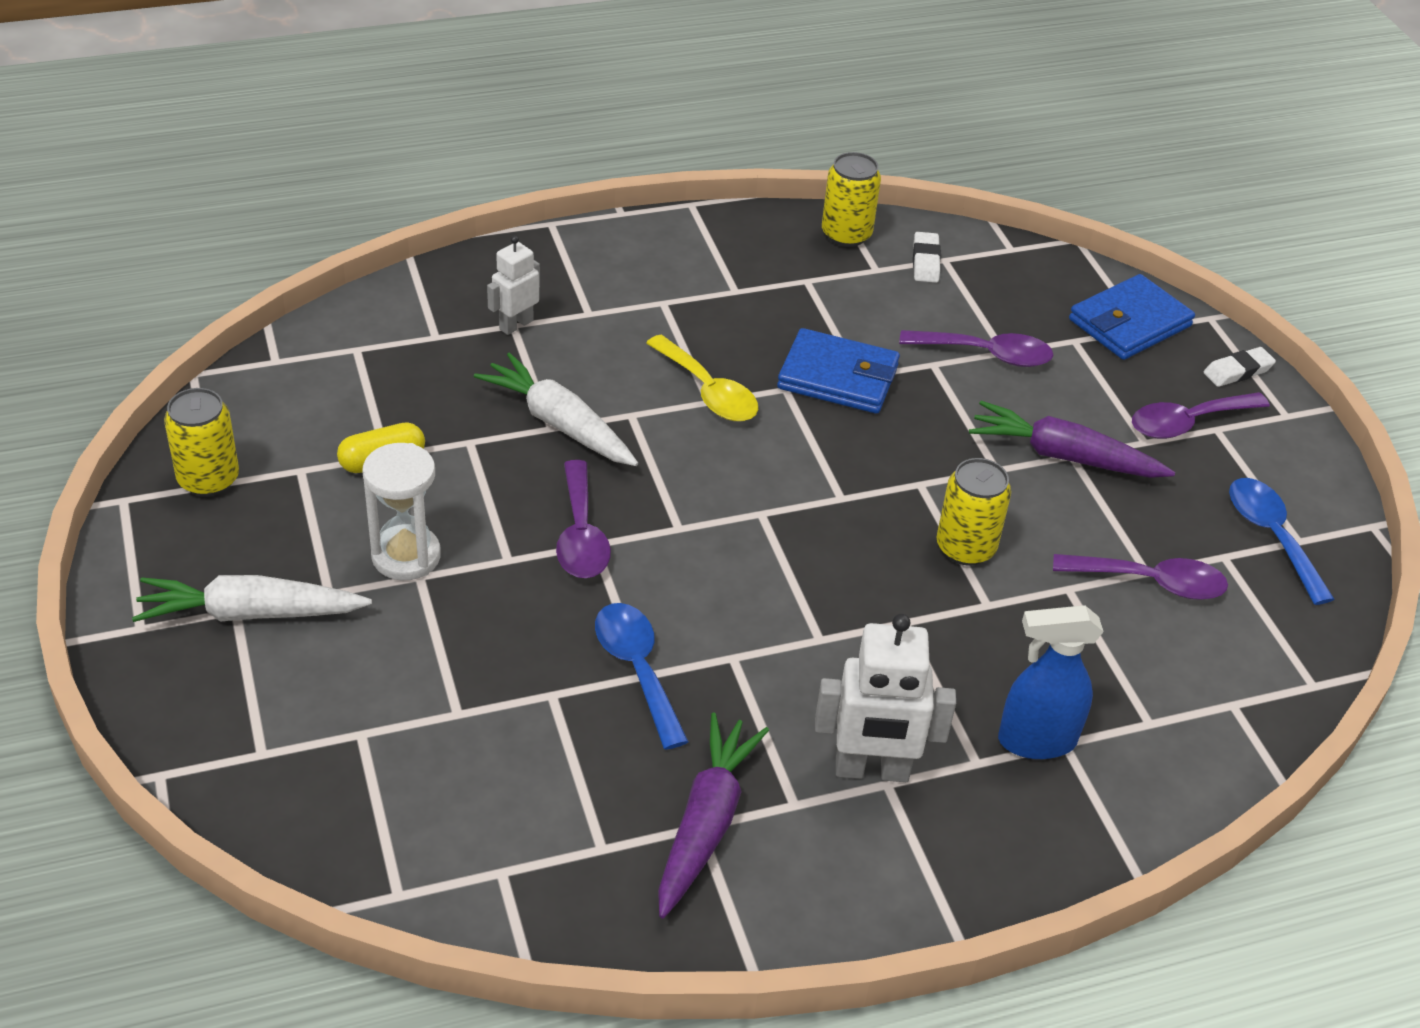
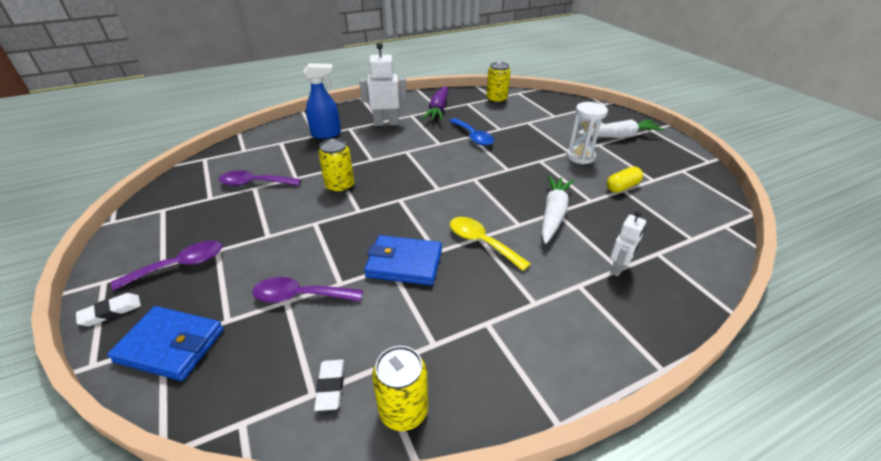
camera: 175 degrees right, 5 degrees down
(208, 479) = (686, 171): yellow can -> yellow can (496, 99)
(559, 424) = (553, 214): white carrot -> white carrot turned 105 degrees counterclockwise
(581, 535) = (515, 171): purple spoon -> none
(1064, 456) = (272, 234): purple carrot -> none
(1129, 323) = (171, 345): blue wallet -> blue wallet turned 60 degrees clockwise
(1271, 536) = (177, 209): blue spoon -> none

